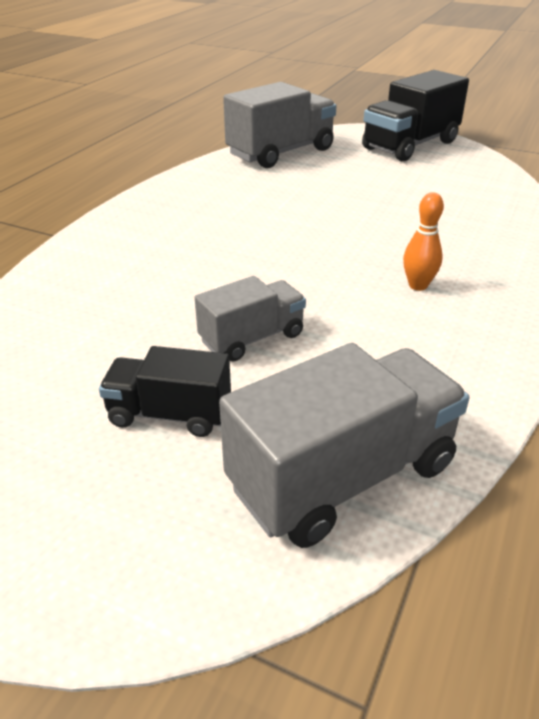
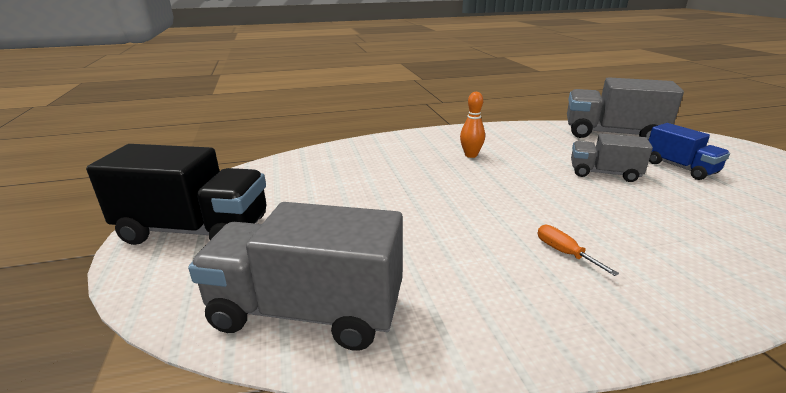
camera: 130 degrees left, 10 degrees down
(169, 414) = (680, 168): black truck -> blue truck
(200, 229) = (564, 253): none -> orange screwdriver

